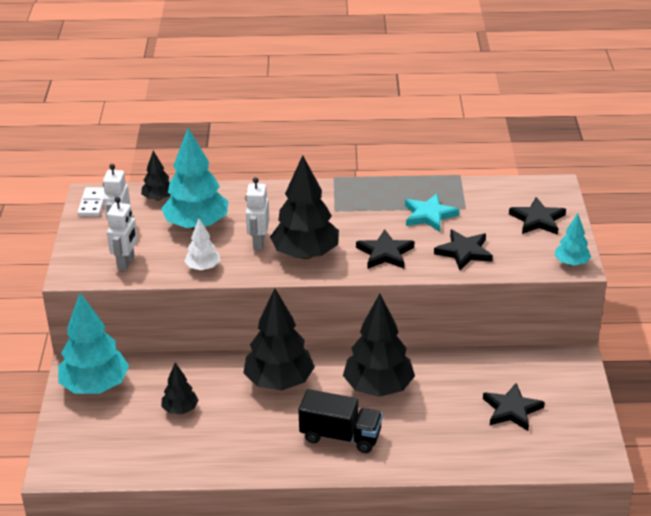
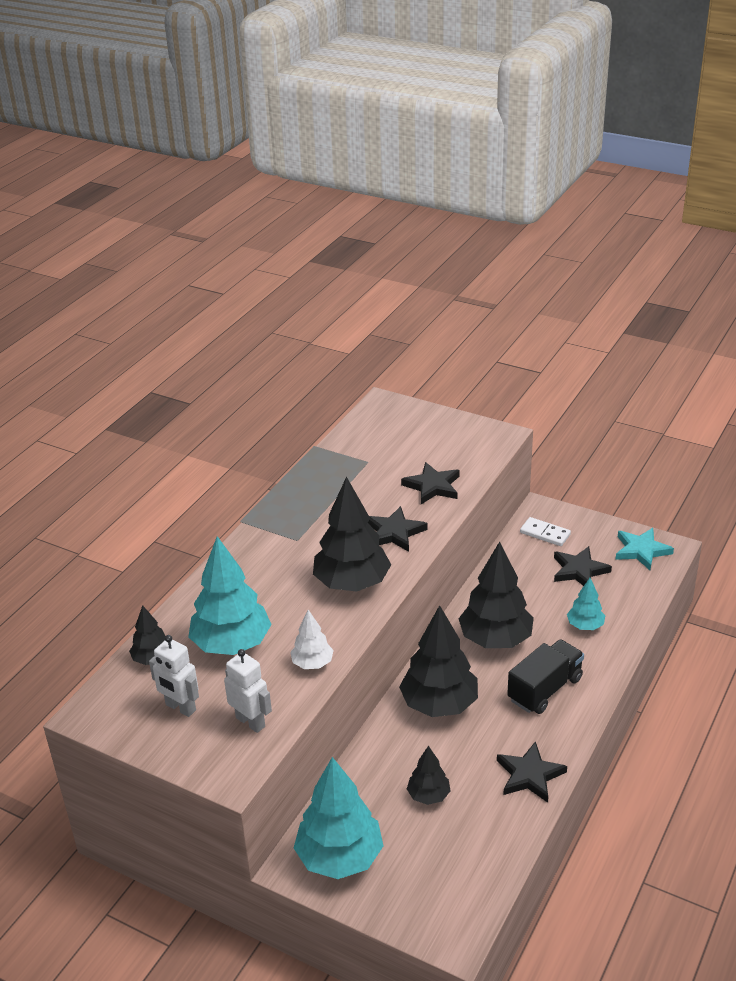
camera: 60 degrees left, 0 degrees up
(92, 204) = (109, 717): white domino -> white domino (545, 533)
(258, 242) = (304, 609): white robot -> none
(429, 215) = (360, 485): turquoise star -> turquoise star (641, 550)
(537, 220) = (421, 430): black star -> black star (529, 775)
(571, 263) = (496, 436): turquoise tree -> turquoise tree (585, 626)

